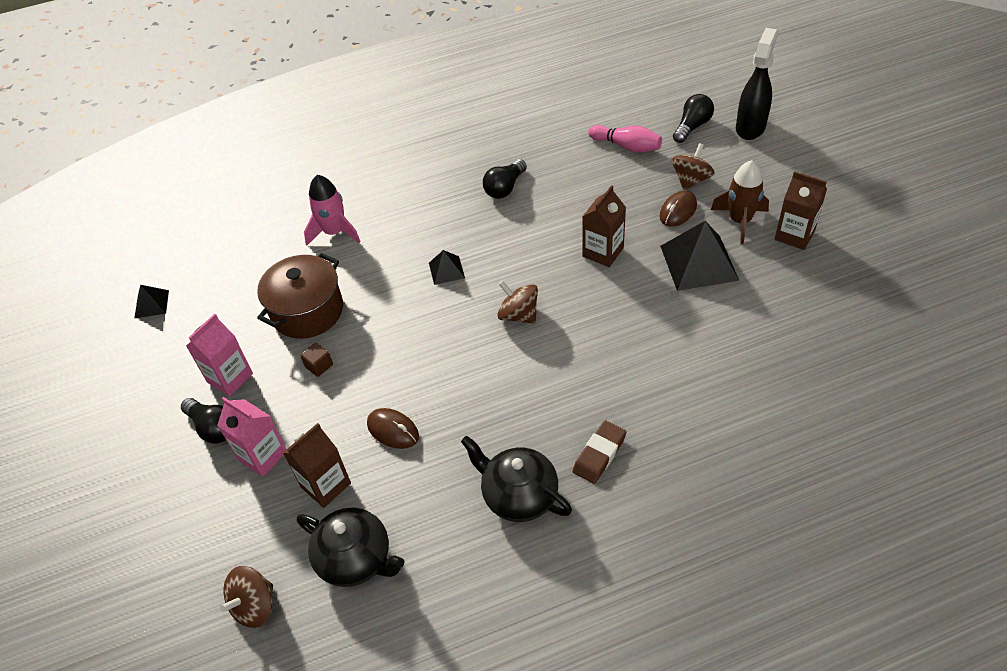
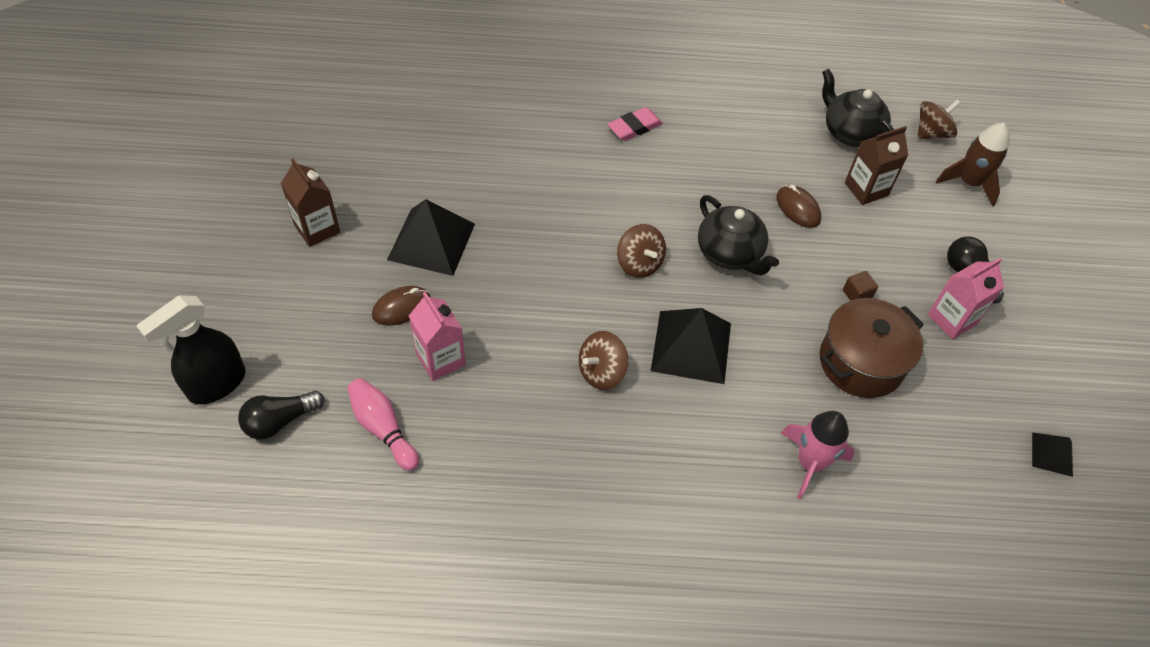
camera: 165 degrees left, 5 degrees up
(263, 456) = (920, 233): pink carton -> pink carton (440, 359)
(446, 270) = (691, 347): black pyramid -> black pyramid, size x1.96
(505, 188) = (571, 434): black light bulb -> none
(519, 495) = (711, 125): black teapot -> black teapot (730, 254)
(599, 454) = (634, 127): brown eraser -> pink eraser
(603, 252) = (515, 294): brown carton -> none
(691, 180) = (353, 341): brown spinning top -> brown spinning top (601, 372)
(739, 221) = (352, 267): brown rocket -> brown rocket (969, 183)

